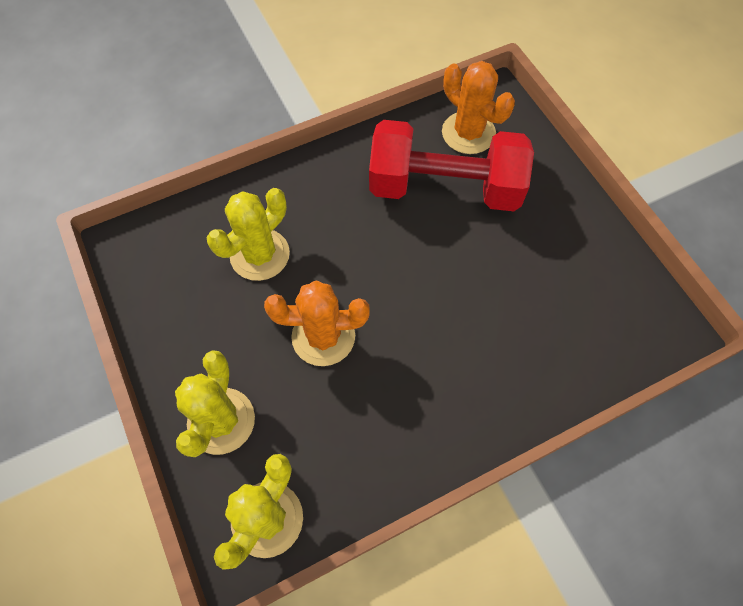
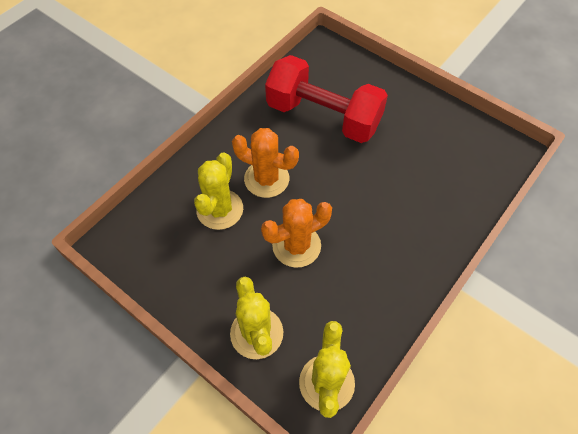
camera: 25 degrees left, 5 degrees down
(444, 188) = (323, 116): red dumbbell -> red dumbbell turned 45 degrees clockwise
(468, 133) = (319, 75): orange cactus -> orange cactus (266, 179)

